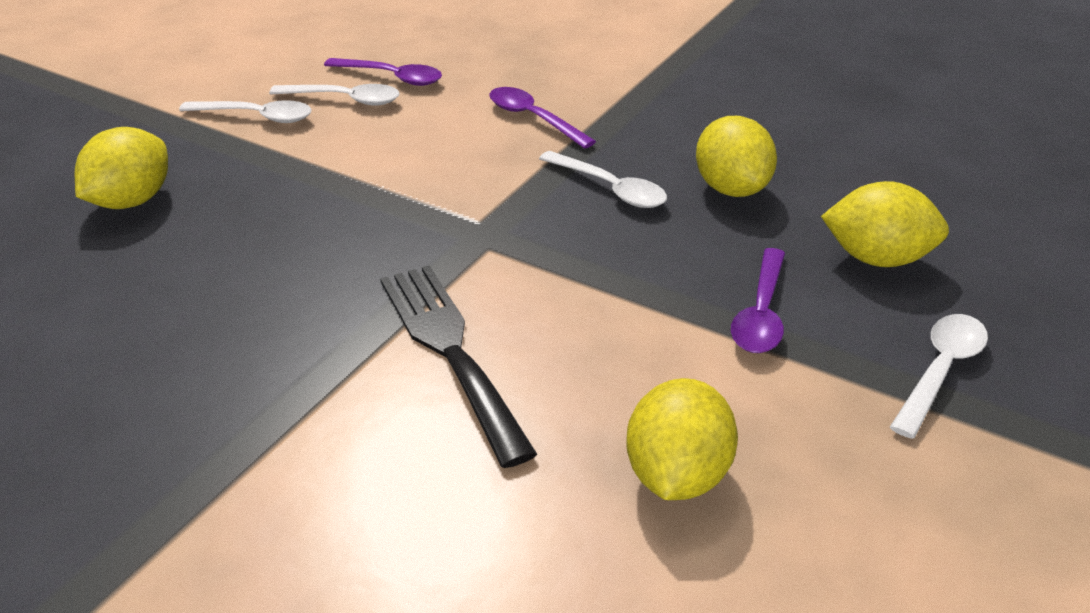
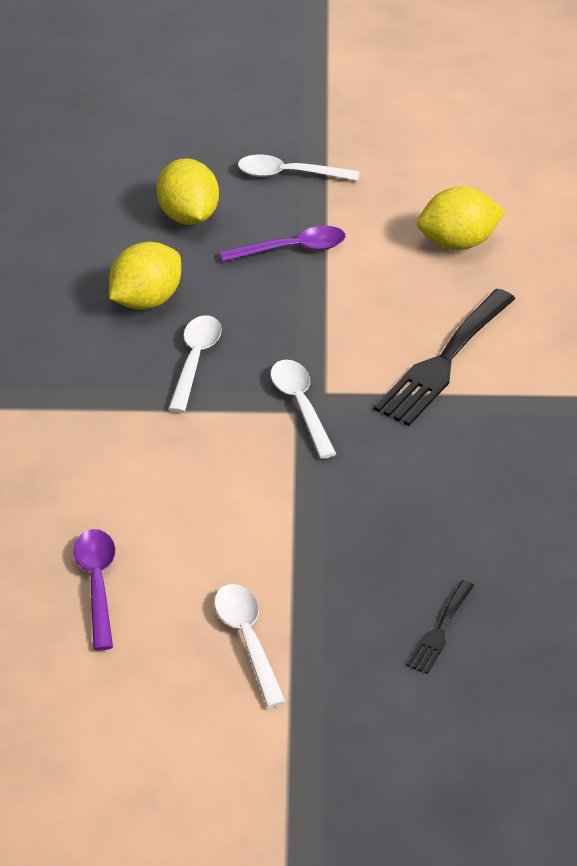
camera: 120 degrees left, 5 degrees up
(132, 201) = (440, 631): yellow lemon -> black fork
(345, 99) = (168, 594): white spoon -> white spoon (301, 406)
(533, 119) = (112, 447): purple spoon -> none

